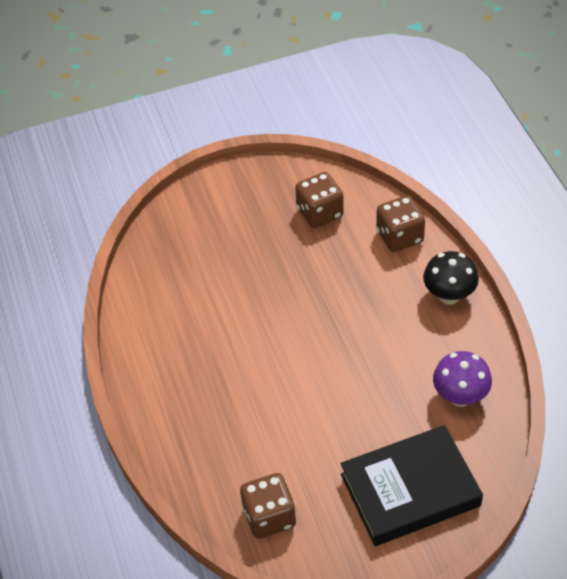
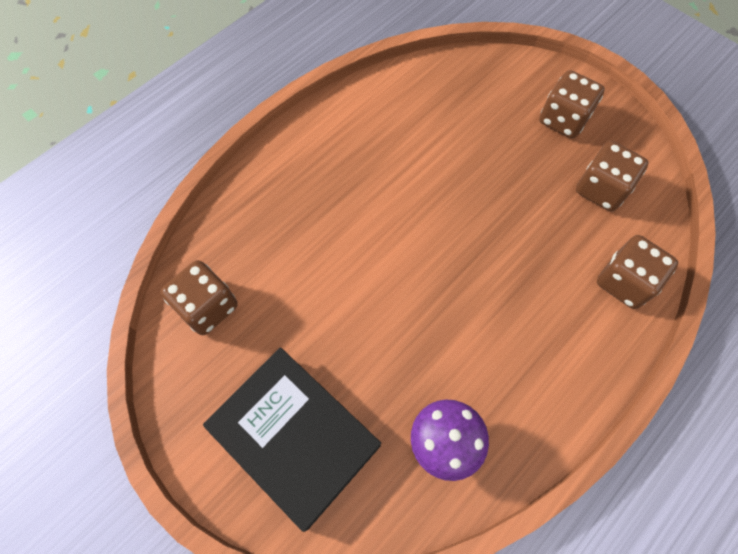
camera: 60 degrees right, 15 degrees up
(245, 205) = (563, 119): none -> brown dice
(449, 295) = (577, 371): black mushroom -> none

